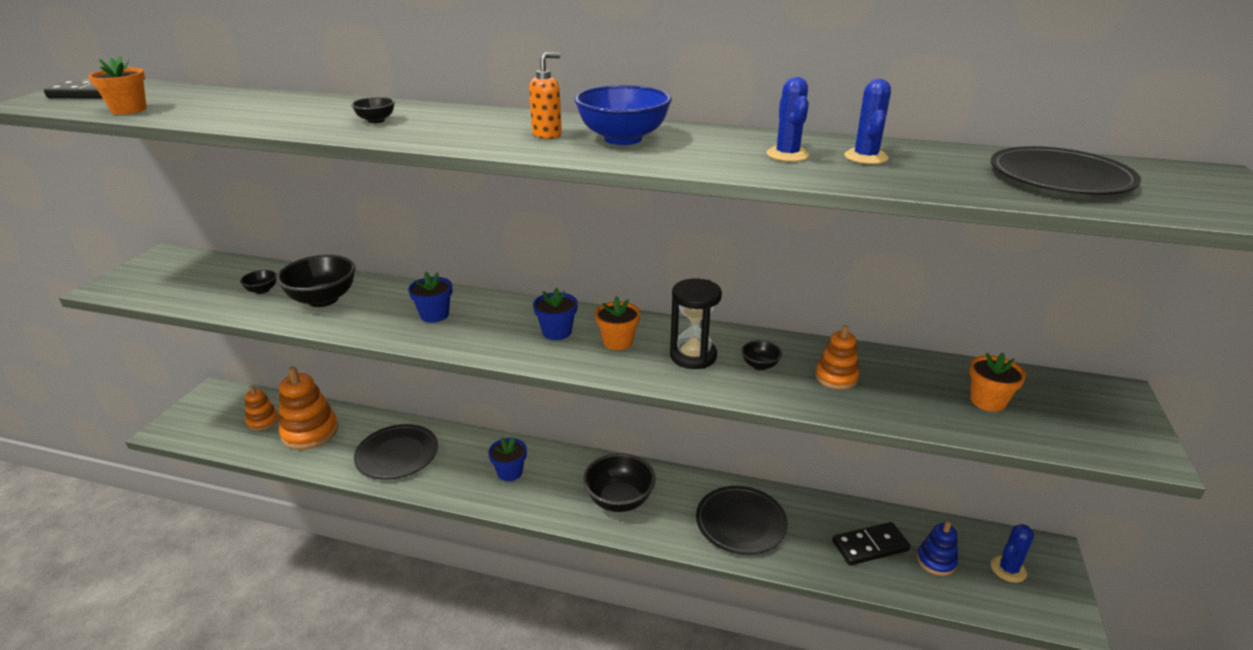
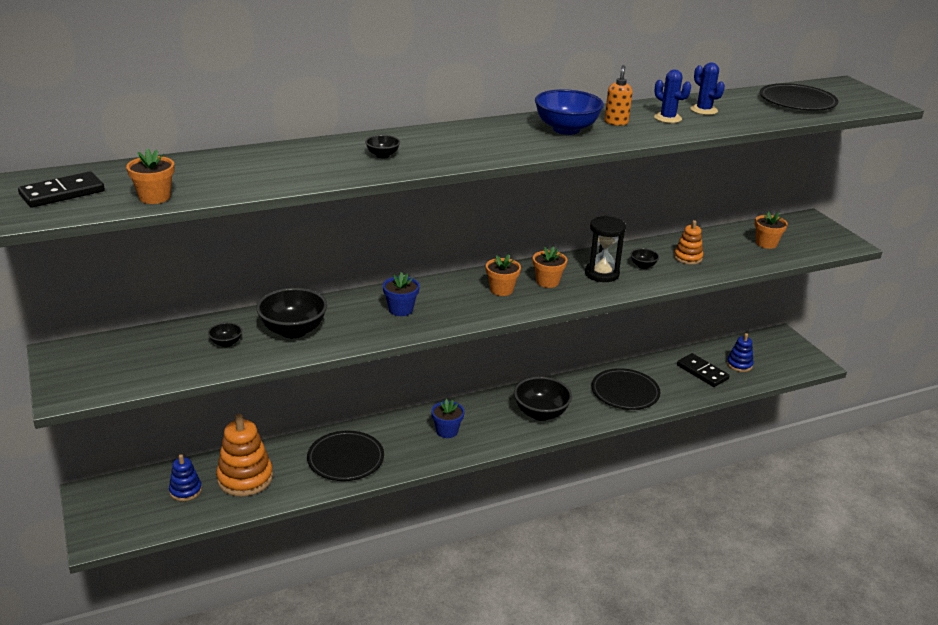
camera: 40 degrees left, 0 degrees up
(263, 421) = (185, 490): orange stacking toy -> blue stacking toy
(547, 135) = (518, 137): orange soap dispenser -> orange soap dispenser (616, 122)
(557, 332) = (501, 290): blue flower pot -> orange flower pot
(870, 546) = (702, 372): black domino -> black domino turned 75 degrees counterclockwise
(1008, 569) = (773, 353): blue cactus -> none

